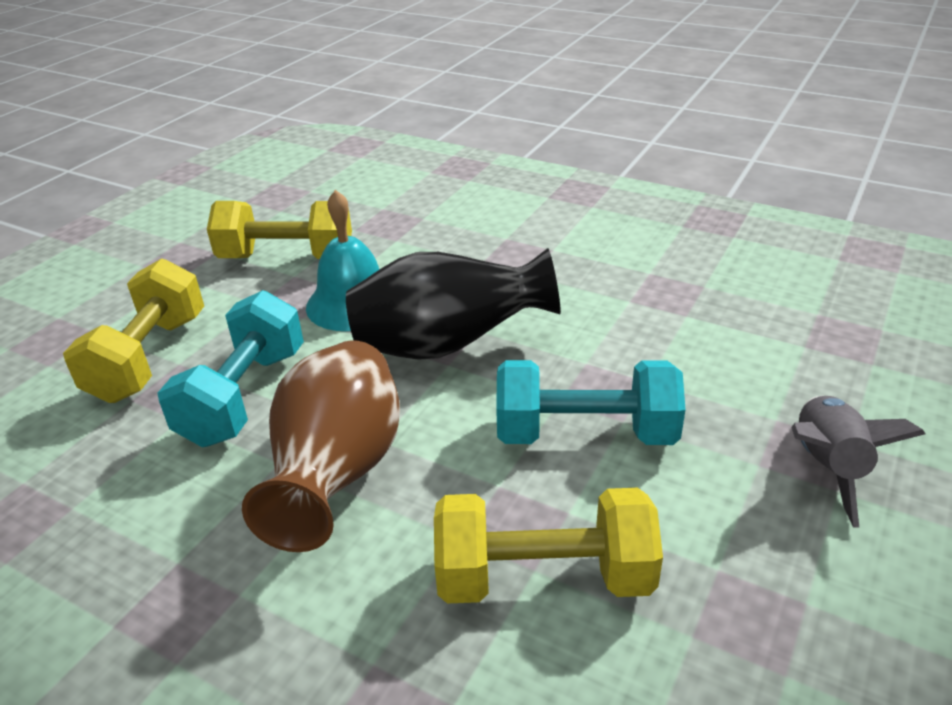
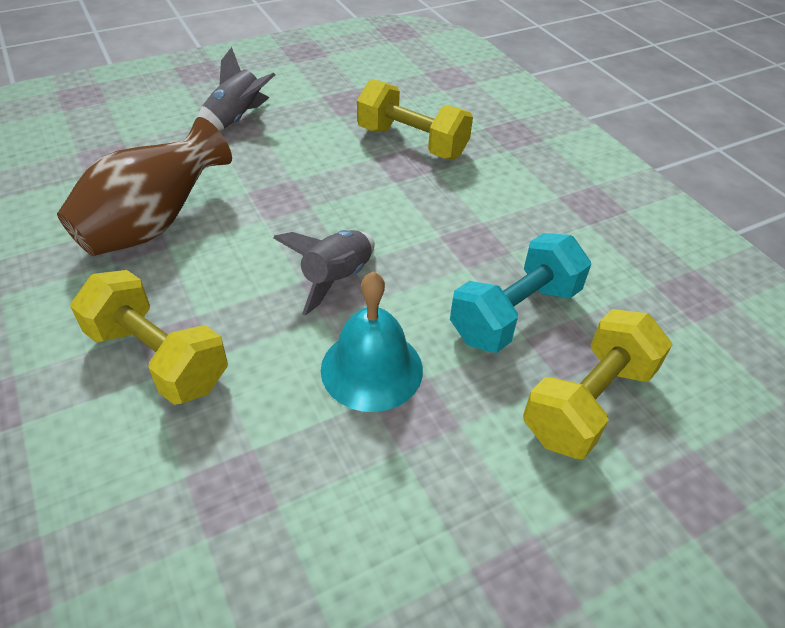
camera: 150 degrees left, 10 degrees up
(287, 257) = (391, 493): yellow dumbbell -> yellow dumbbell (158, 358)
(339, 474) = (477, 227): brown vase -> brown vase (154, 225)
(448, 346) = (336, 279): black vase -> grey rocket
(585, 433) = (321, 183): turquoise dumbbell -> none

